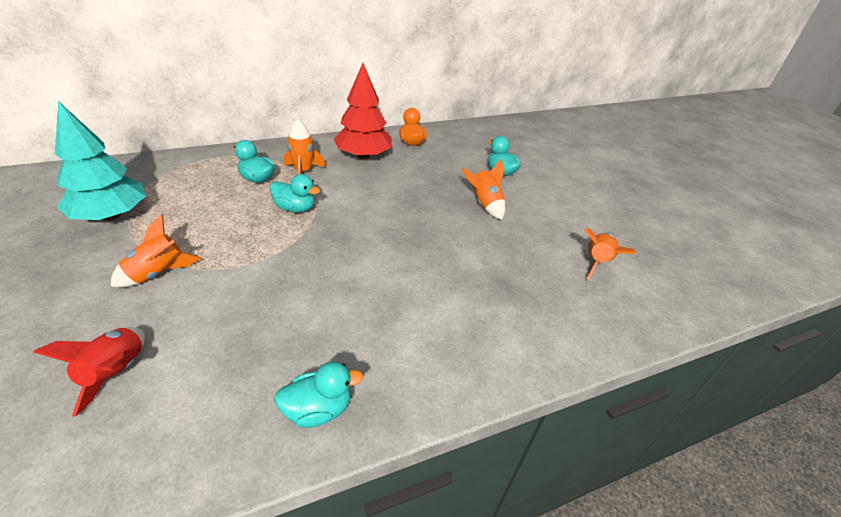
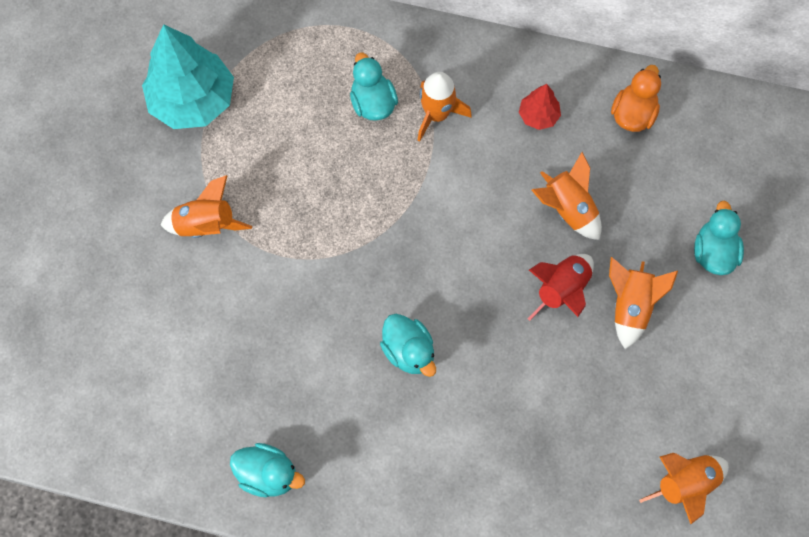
camera: 40 degrees right, 30 degrees up
(116, 373) = (136, 337): red rocket -> red rocket (561, 290)
(295, 208) = (388, 188): turquoise duck -> turquoise duck (409, 351)
(363, 156) = (538, 116): red tree -> red tree, size x0.47
(413, 182) = (567, 209): none -> orange rocket

